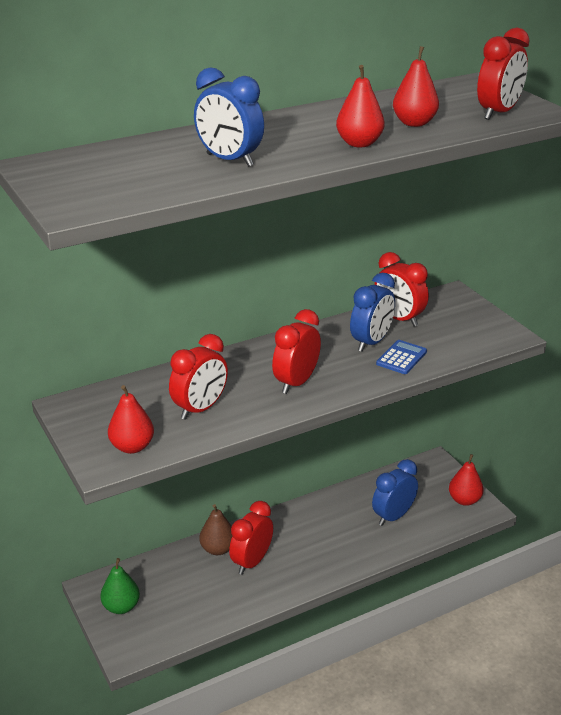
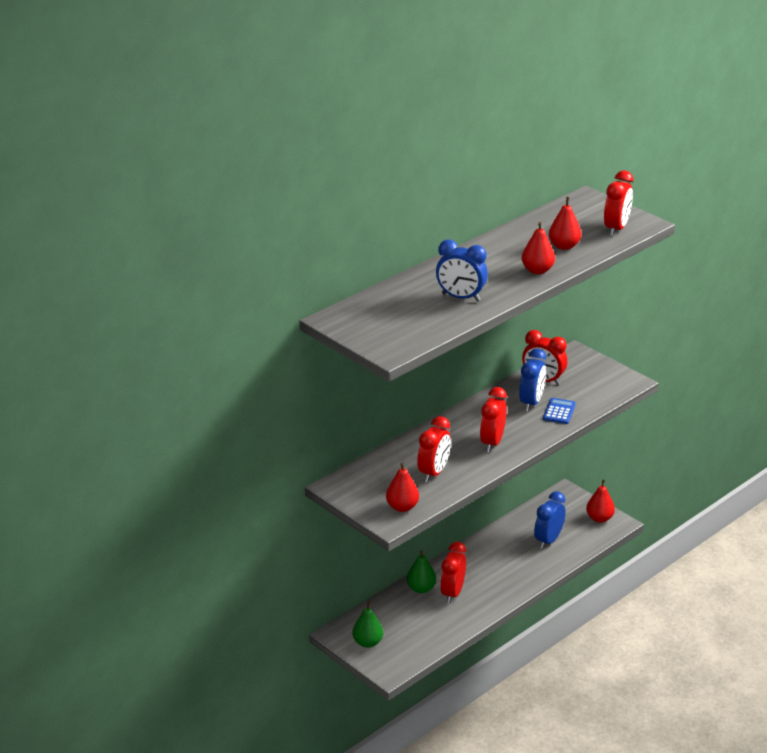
camera: 15 degrees left, 0 degrees up
(218, 549) = (421, 588): brown pear -> green pear

